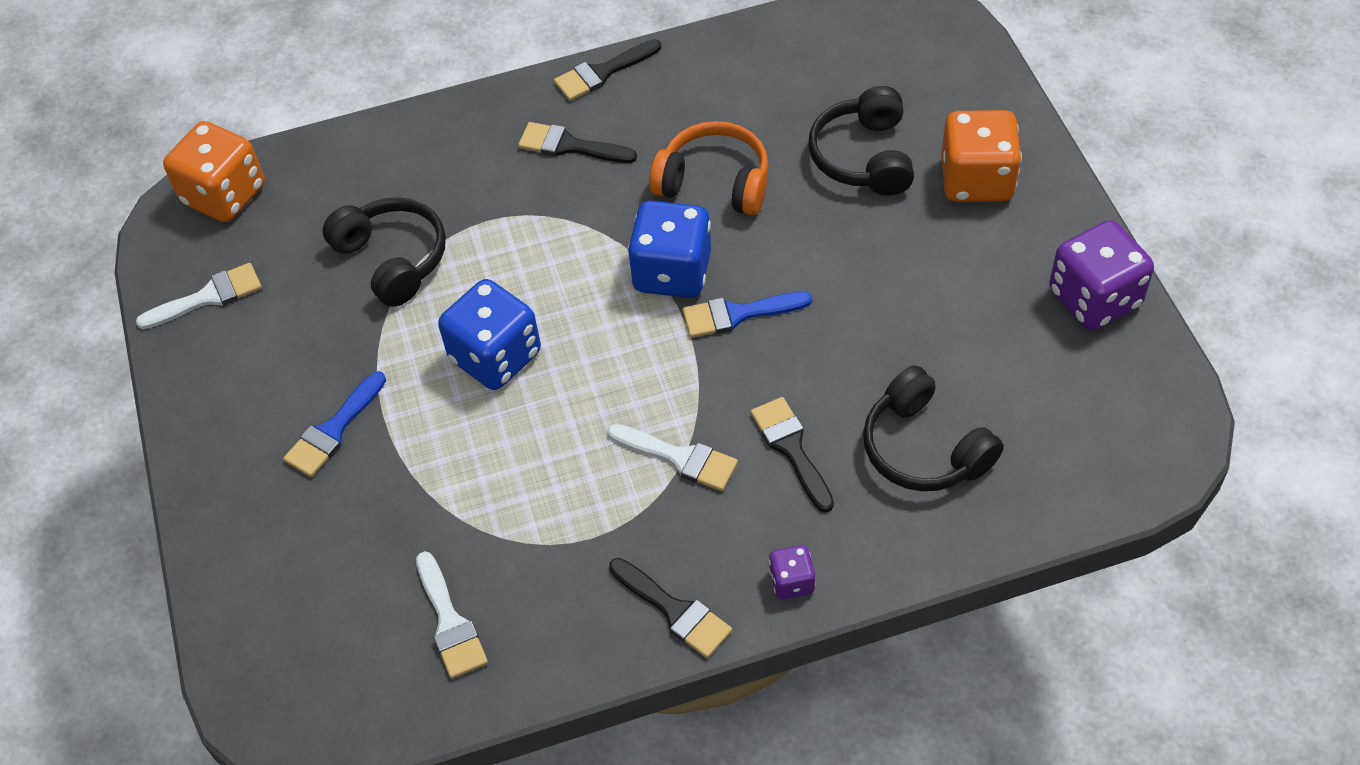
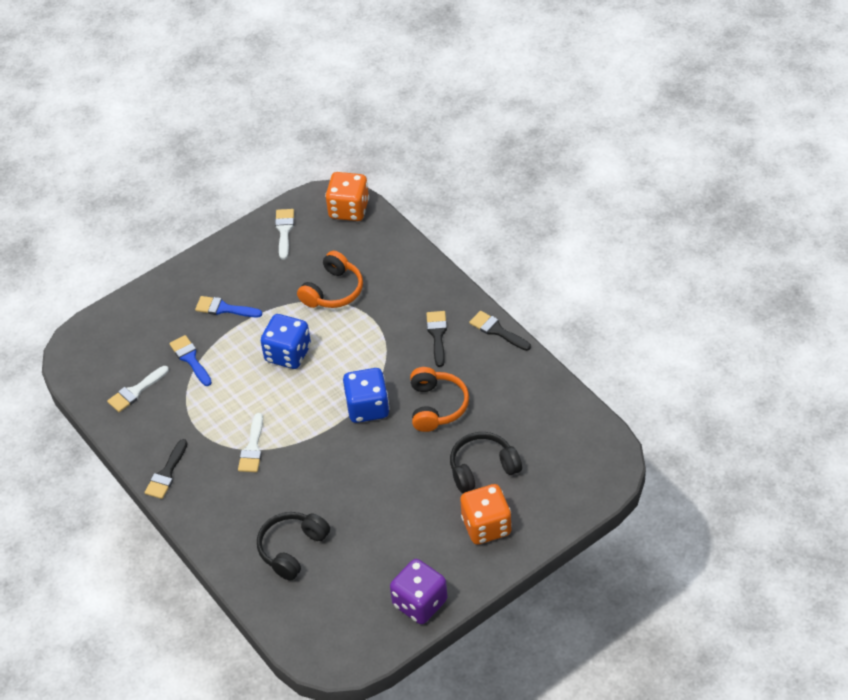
camera: 70 degrees right, 5 degrees down
(208, 297) = (284, 230): white brush -> white brush turned 135 degrees counterclockwise
(392, 259) = (333, 291): black headphones -> orange headphones
(737, 314) = (350, 444): blue brush -> blue brush (190, 359)
(791, 448) = (273, 492): black brush -> none
(791, 581) = (196, 515): purple dice -> none

